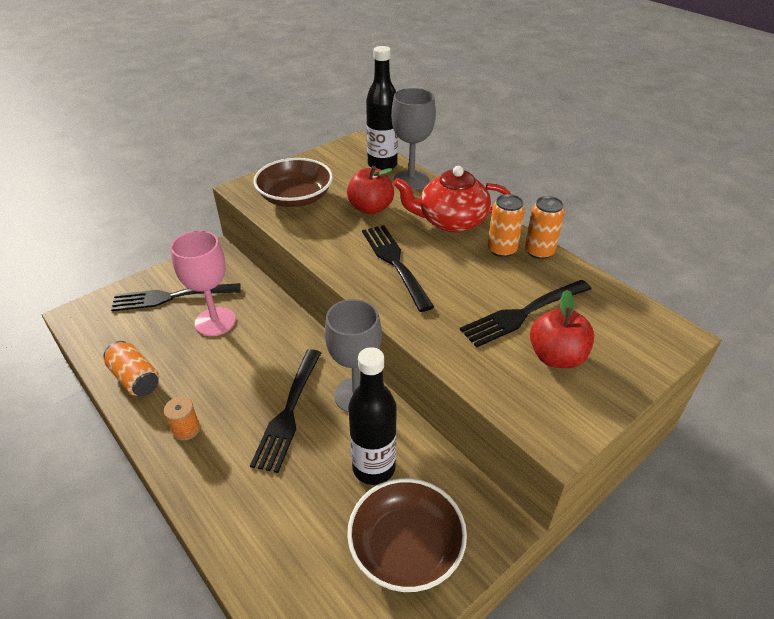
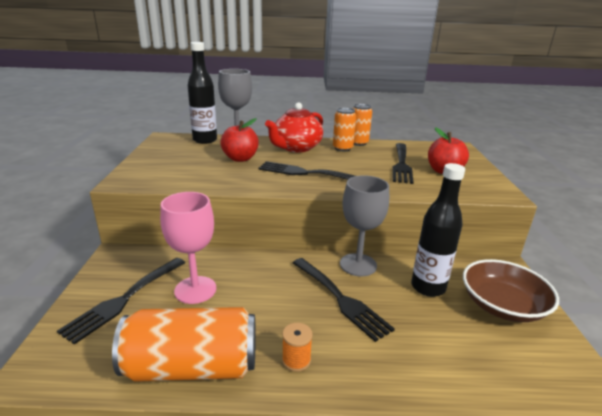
camera: 50 degrees left, 15 degrees down
(135, 378) = (192, 366): orange can -> orange can, size x1.77
(295, 197) = (177, 172): brown bowl -> none

